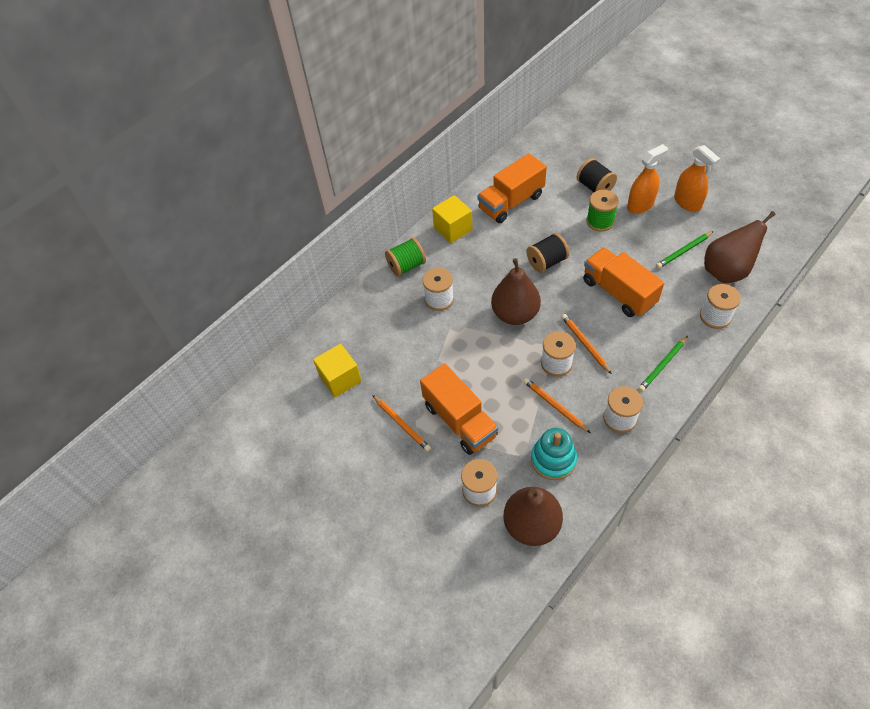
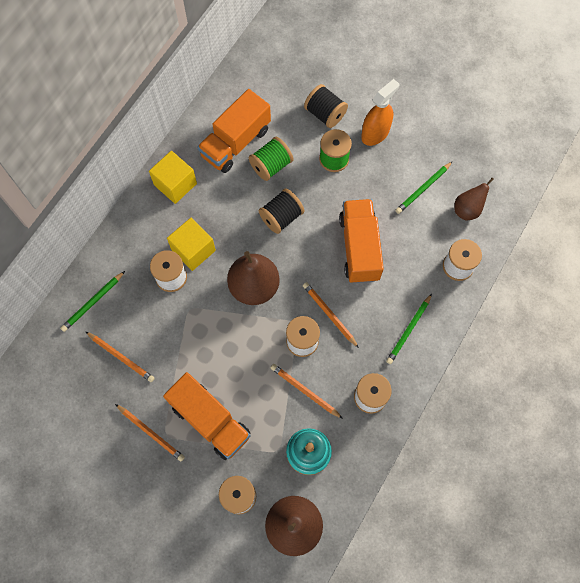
camera: 15 degrees left, 15 degrees up
(340, 378) = (78, 388): yellow cube -> yellow cube (193, 250)
(365, 312) = (93, 302): none -> green pencil
(383, 358) = (121, 357): none -> orange pencil
(406, 266) = (130, 238): green spool -> green spool (271, 165)
(618, 292) = (359, 248): orange truck -> orange truck turned 45 degrees clockwise
(687, 202) = (424, 125): orange spray bottle -> none
(726, 271) = (467, 209): brown pear -> brown pear, size x0.58

